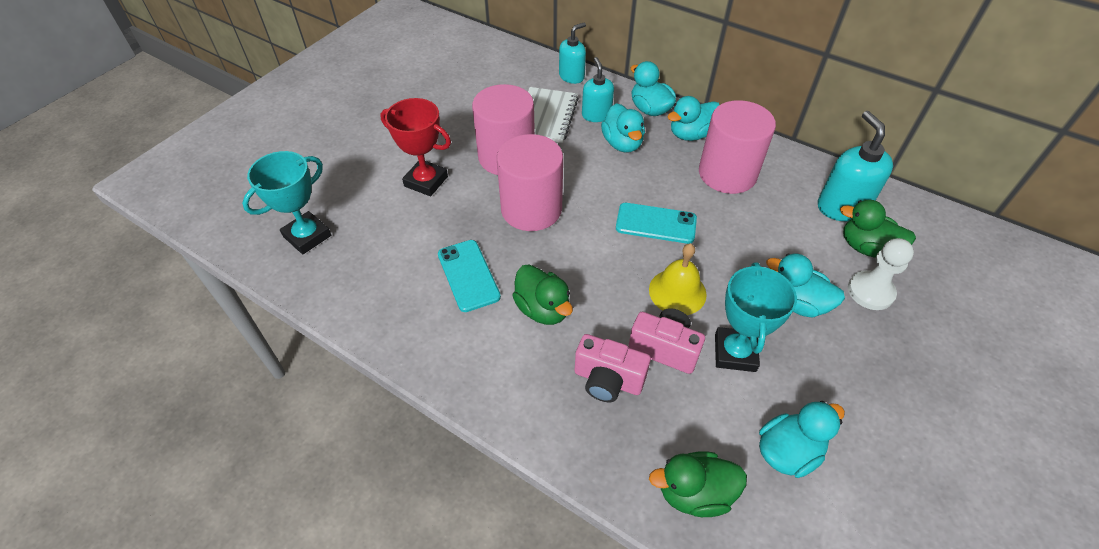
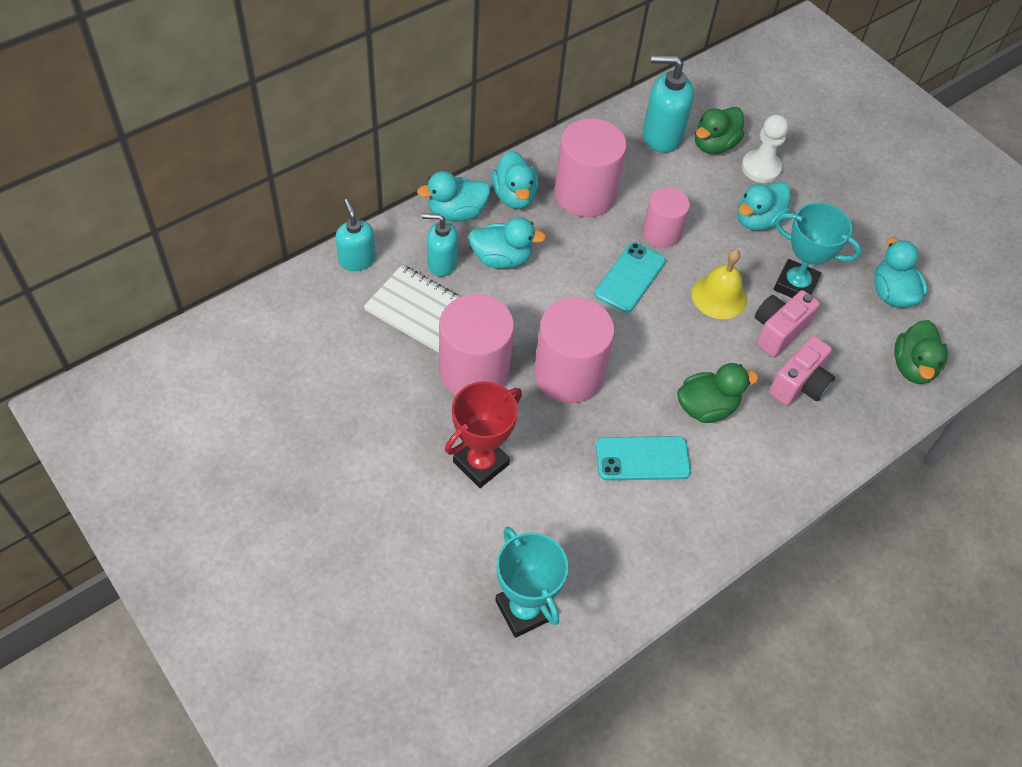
camera: 75 degrees left, 5 degrees up
(722, 233) = (661, 233): none -> pink cylinder

